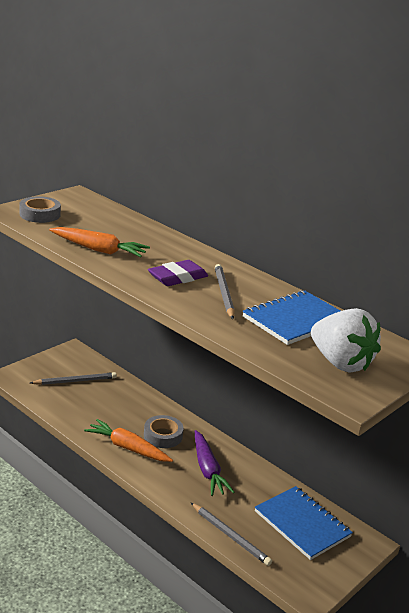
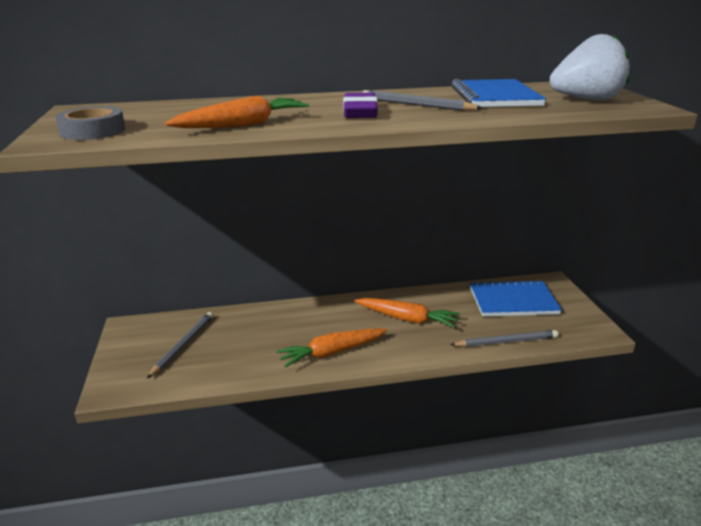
camera: 50 degrees left, 0 degrees up
(163, 435) = (334, 324): grey tape -> none
(207, 470) = (407, 319): purple carrot -> orange carrot

